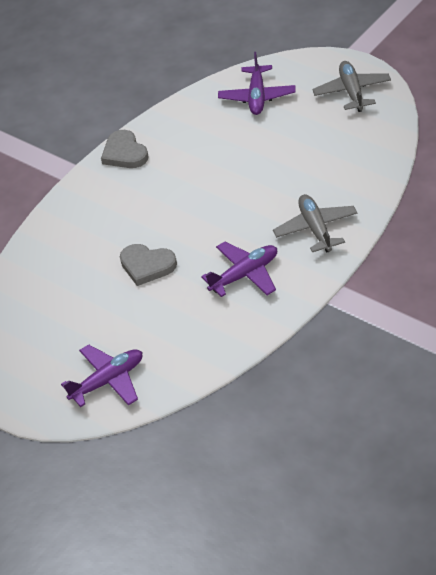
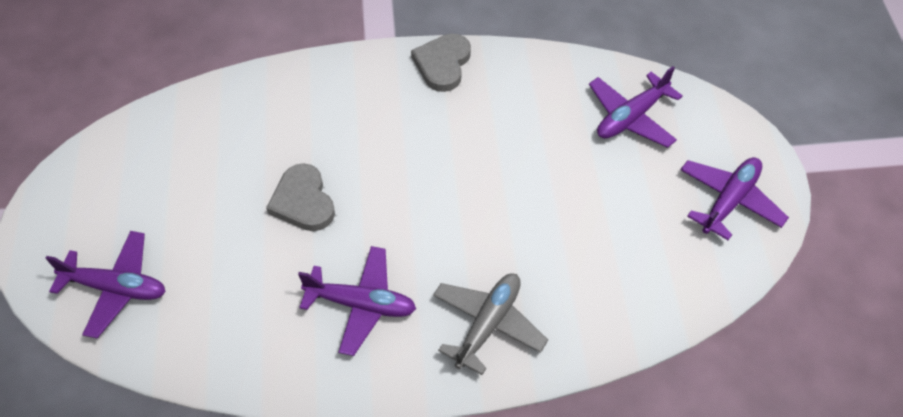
camera: 40 degrees right, 10 degrees up
(352, 92) = (729, 201): grey plane -> purple plane

